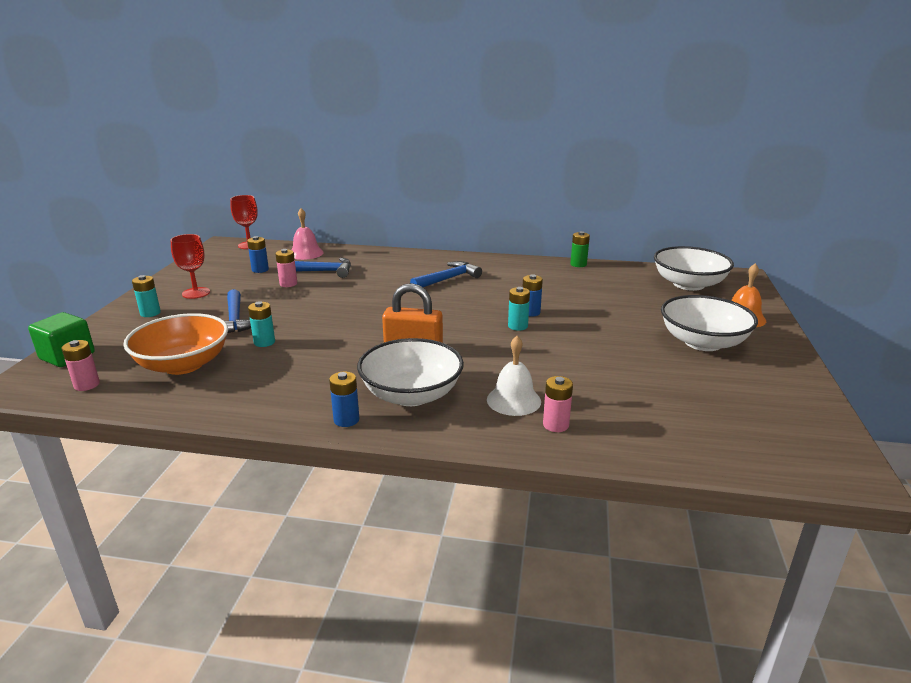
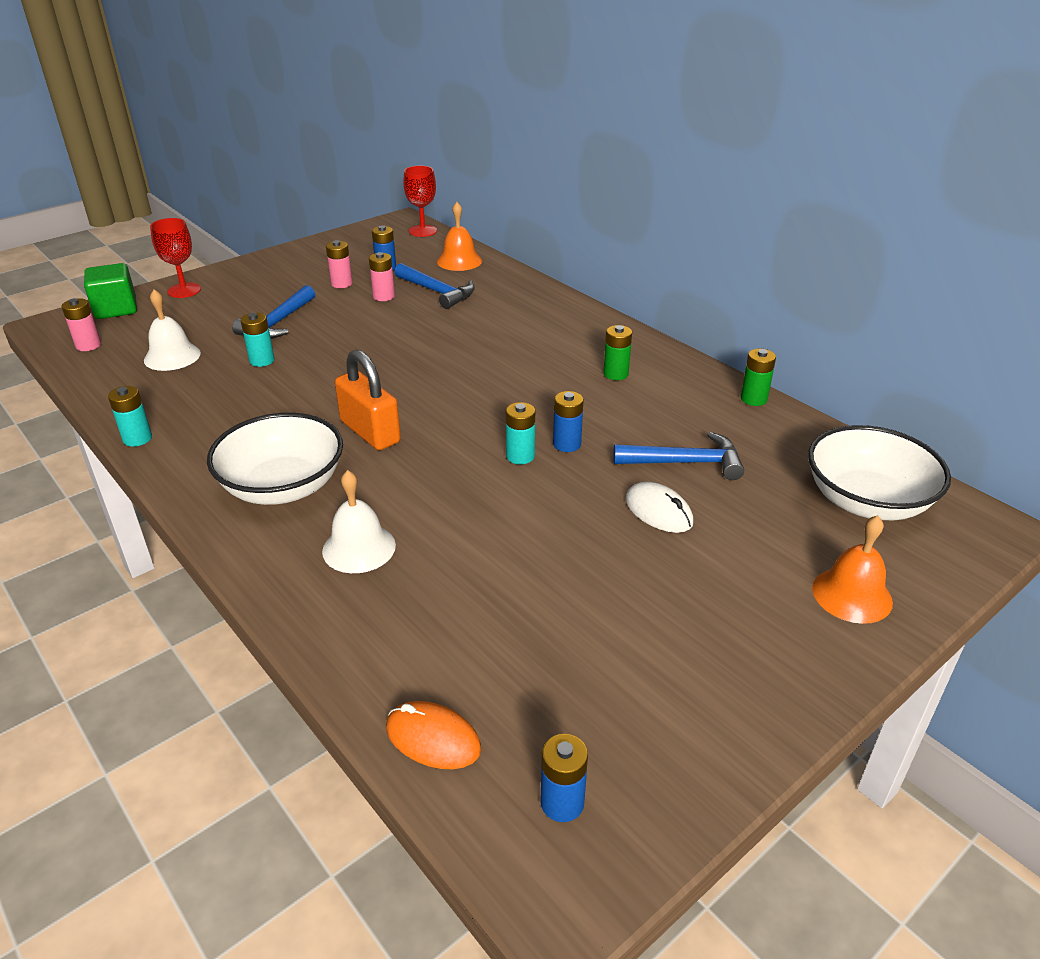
camera: 40 degrees right, 10 degrees up
(150, 313) = (229, 286): turquoise battery -> turquoise battery (137, 438)
(183, 364) = (172, 356): orange bowl -> white bell
(196, 293) = (293, 276): red goblet -> red goblet (184, 290)
(306, 253) = (459, 261): pink bell -> orange bell
(346, 420) = (193, 483): blue battery -> blue battery (562, 803)
(448, 279) = (550, 355): blue hammer -> blue hammer (685, 463)
(497, 276) = (615, 374): none -> green battery
(555, 425) = (347, 602): pink battery -> pink battery (341, 284)
(621, 321) = (658, 511): none -> white mouse
(702, 342) = (713, 599): white bowl -> none
(703, 453) = (433, 738): none -> orange mouse

